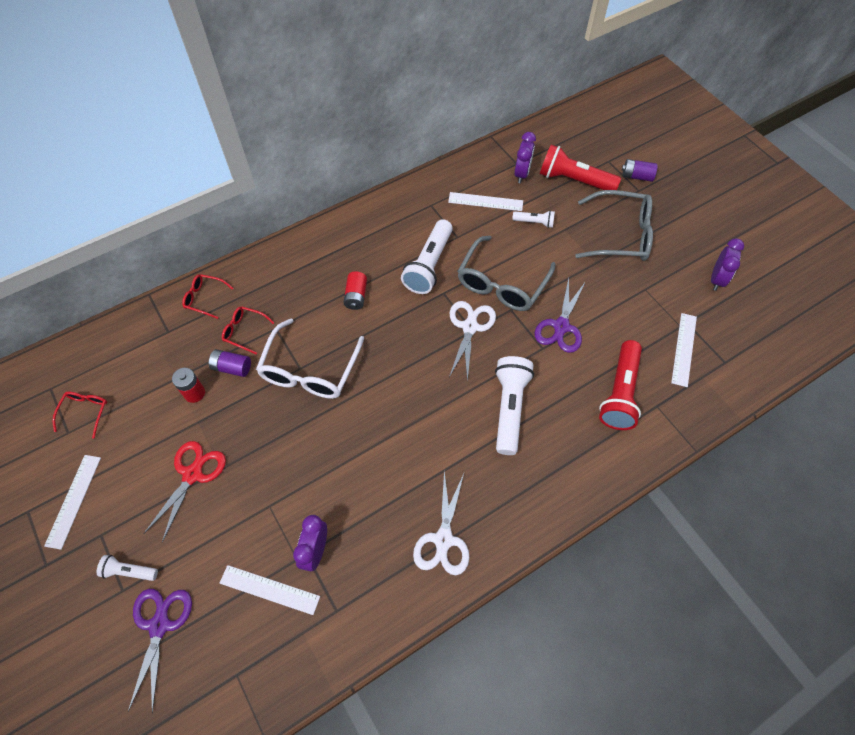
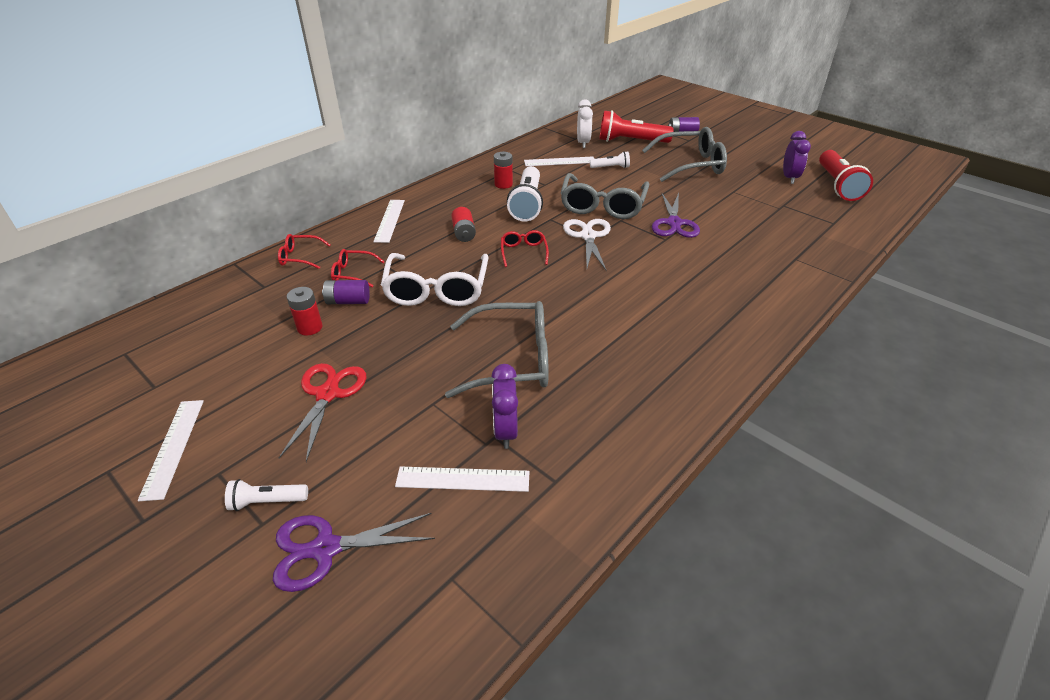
camera: 15 degrees left, 20 degrees down
(85, 412) = (174, 365): red glasses -> red glasses (523, 252)
(159, 625) = (325, 549): purple scissors -> purple scissors turned 90 degrees counterclockwise
(346, 473) = (512, 360): none -> grey glasses
(416, 228) = (503, 184): none -> red battery
(443, 540) = (647, 392): white scissors -> none
(509, 408) = (658, 283): white flashlight -> none
(521, 174) = (583, 143): purple clock -> white clock
(620, 393) = (756, 256): red flashlight -> red flashlight (837, 185)
(684, 349) = (792, 220): white ruler -> white ruler (389, 220)

